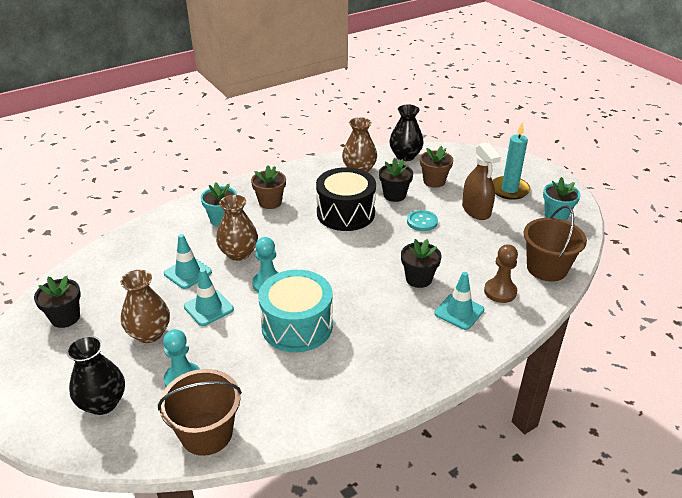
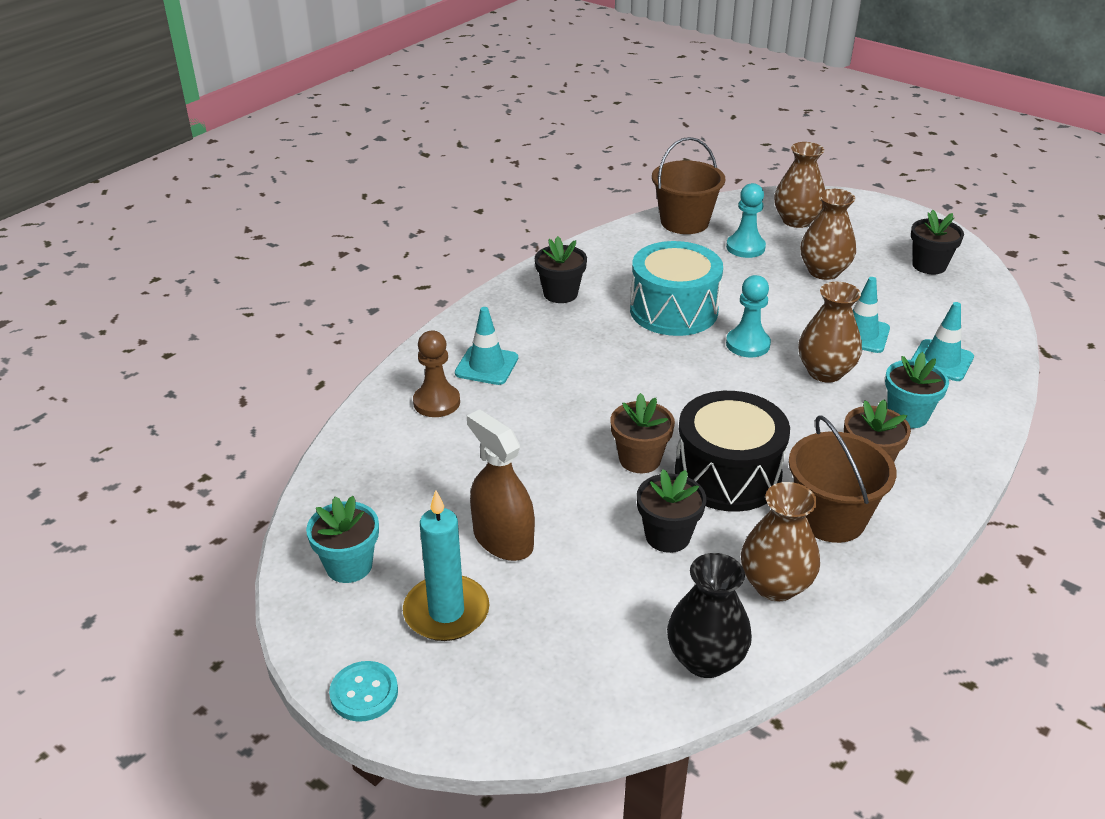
camera: 160 degrees right, 0 degrees up
(103, 403) = (796, 220): black vase -> brown vase
(208, 308) = (790, 305): turquoise traffic cone -> turquoise traffic cone (941, 361)
(418, 279) = (555, 394): black flower pot -> black flower pot (560, 293)
(422, 222) = (591, 489): turquoise button -> turquoise button (364, 693)
(434, 181) = (608, 594): brown flower pot -> brown flower pot (640, 459)
(546, 268) = (369, 453): brown bucket -> brown bucket (830, 518)

